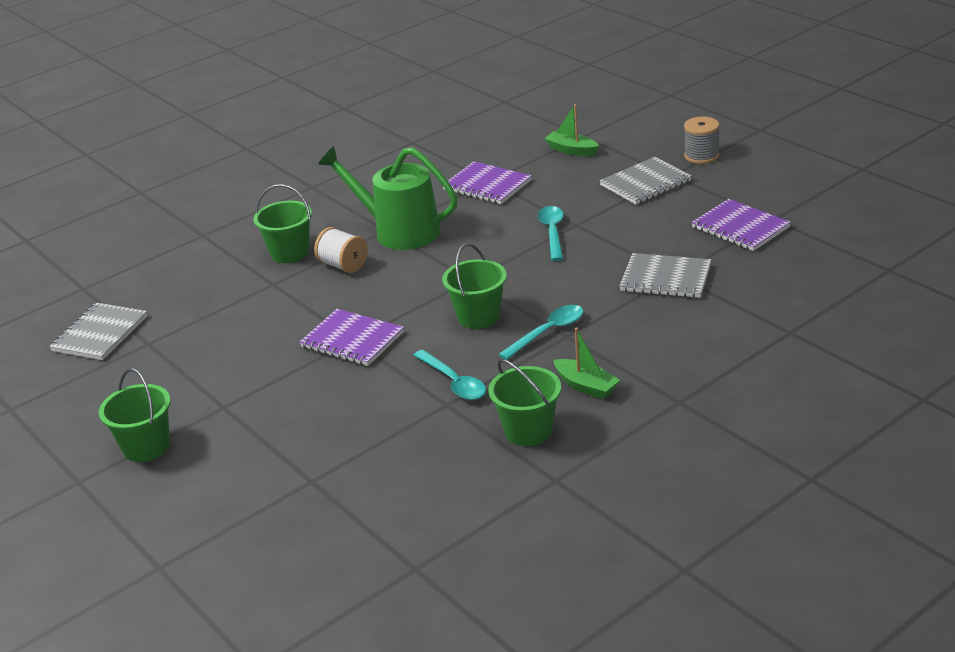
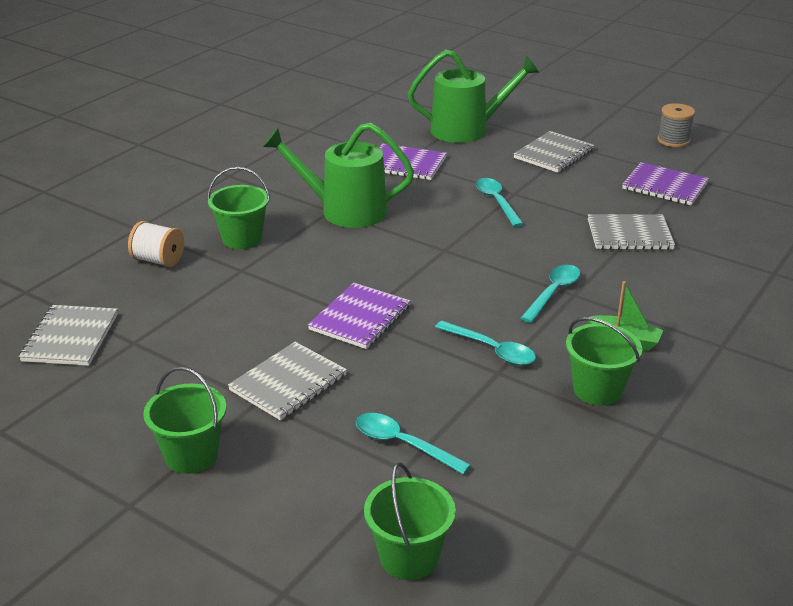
camera: 20 degrees left, 0 degrees up
(257, 393) = (288, 383): none -> grey notebook
(323, 459) = (403, 444): none -> turquoise spoon
(343, 265) = (307, 247): white spool -> white spool (158, 260)
(352, 340) = (360, 318): purple notebook -> purple notebook turned 75 degrees counterclockwise
(478, 317) = (475, 284): green bucket -> green bucket (409, 557)
(571, 150) = (466, 130): green boat -> green watering can
(701, 156) = (587, 129): grey spool -> grey spool (673, 140)

